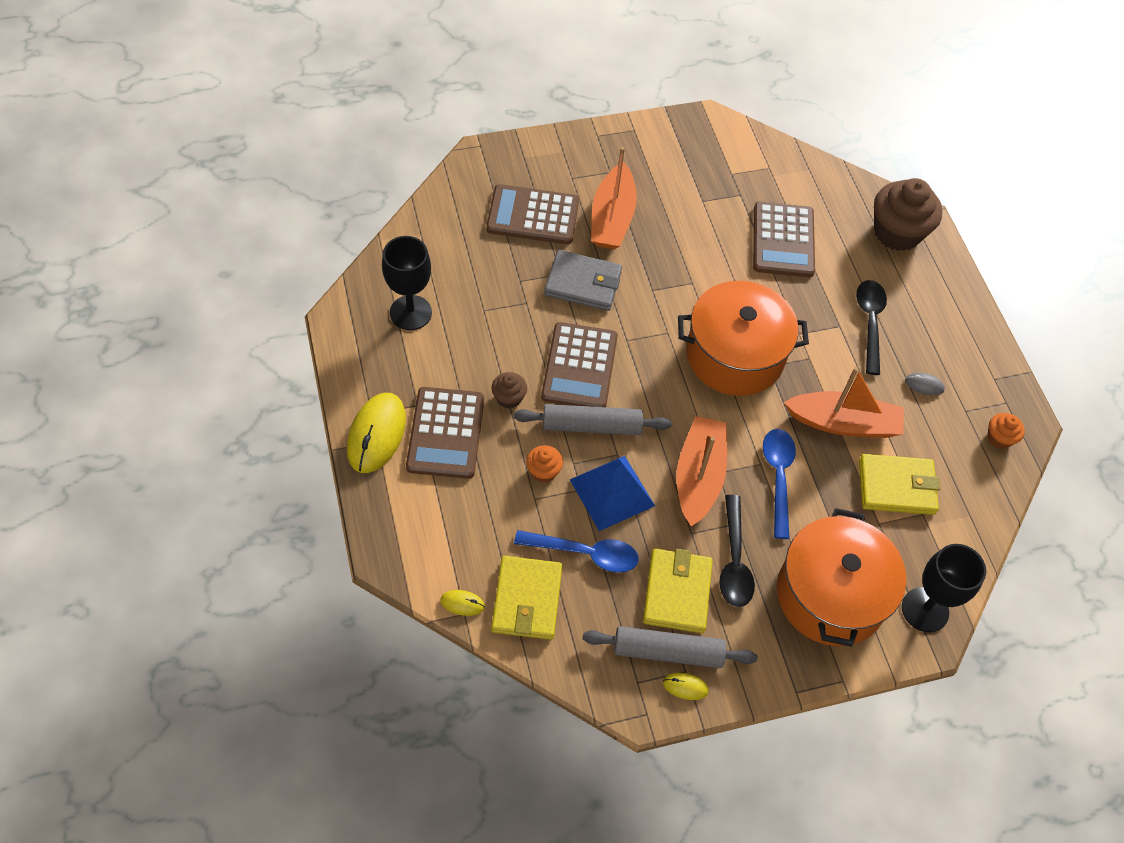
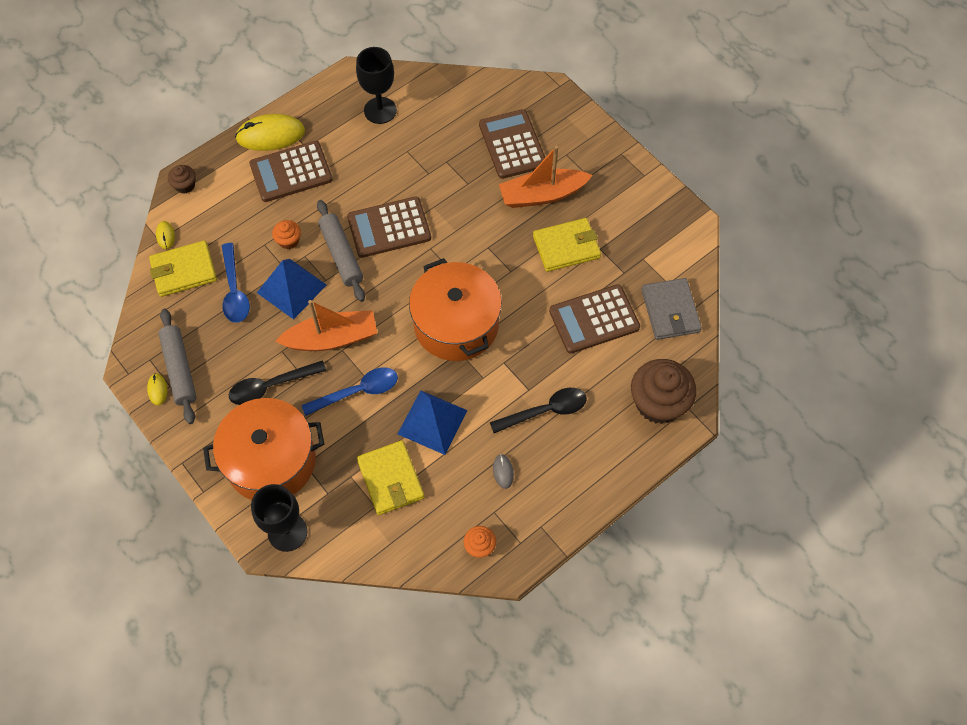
camera: 70 degrees right, 5 degrees up
(509, 398) = (339, 196): brown cupcake -> brown cupcake (185, 185)
(583, 283) = (467, 200): grey wallet -> grey wallet (670, 311)
(677, 592) = (228, 359): yellow wallet -> yellow wallet (566, 247)
(843, 423) = (432, 422): orange boat -> blue pyramid

